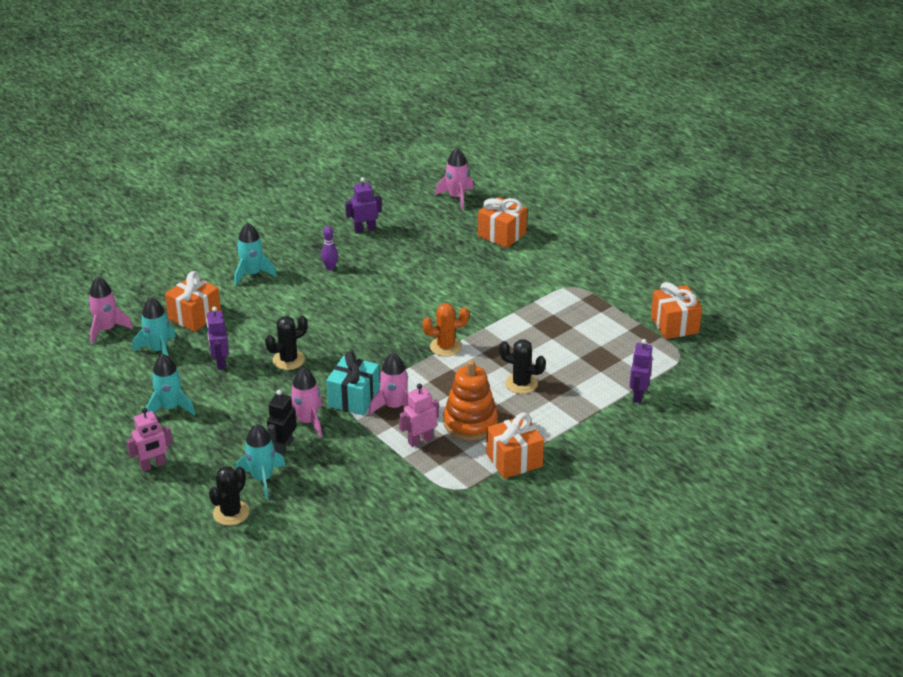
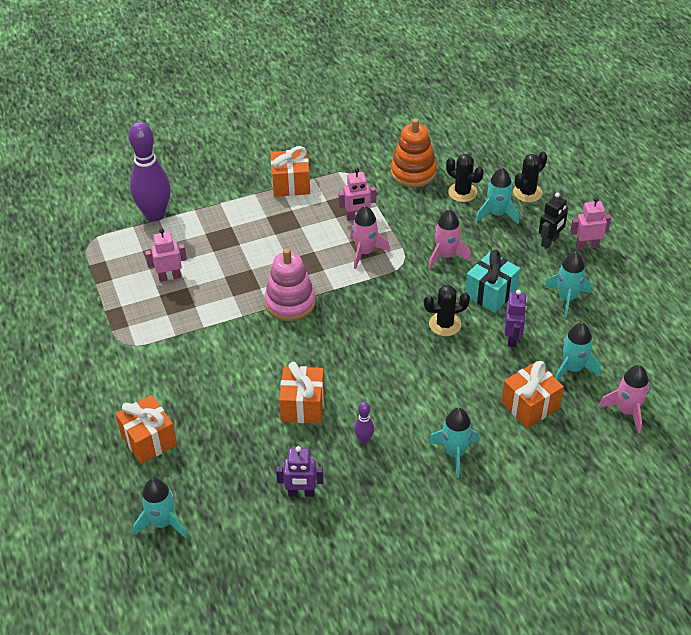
camera: 160 degrees left, 10 degrees up
(283, 447) = (472, 237): black robot -> black robot (550, 241)
(354, 398) = (397, 268): turquoise gift -> turquoise gift (491, 293)
(445, 347) = (290, 303): orange cactus -> pink stacking toy
(457, 197) = (163, 522): pink rocket -> turquoise rocket
(470, 423) = (308, 222): orange stacking toy -> orange stacking toy (413, 172)
(521, 383) = (244, 248): black cactus -> black cactus (462, 192)
(575, 343) = (169, 277): none -> pink robot
(638, 395) = (155, 214): purple robot -> purple bowling pin
(674, 325) = (66, 274): orange gift -> orange gift (303, 406)

